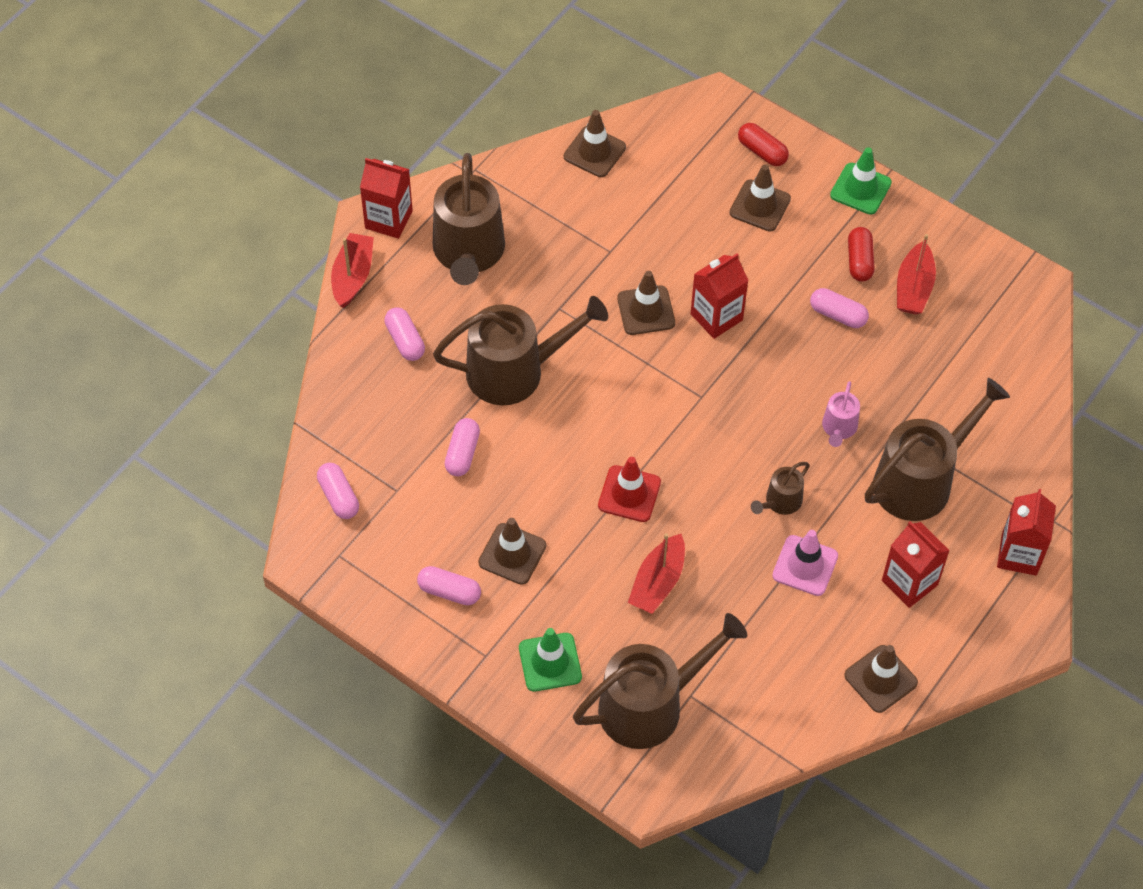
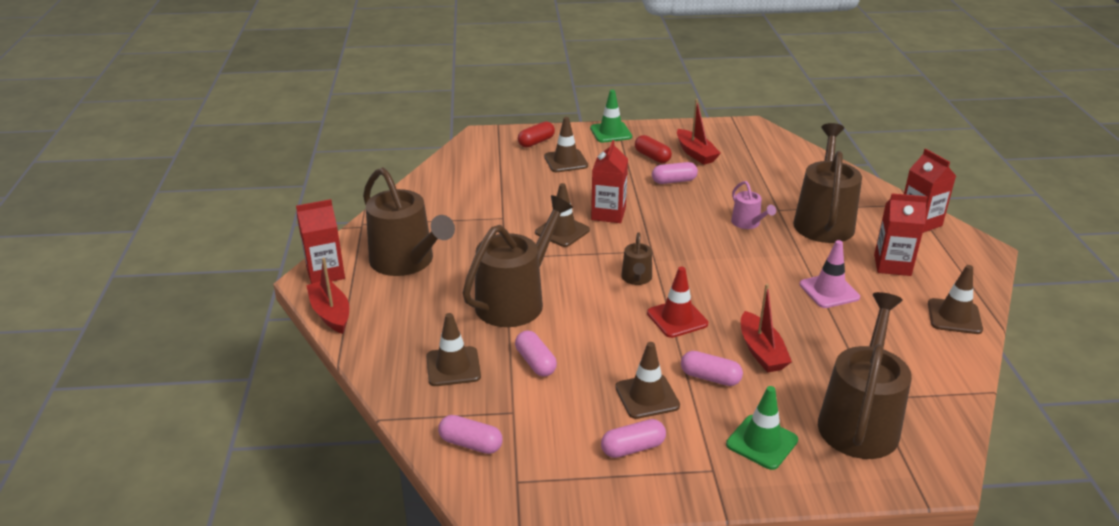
camera: 40 degrees left, 25 degrees down
(405, 341) = (414, 326): pink capsule -> pink capsule (710, 377)
(594, 152) = (434, 183): brown traffic cone -> brown traffic cone (453, 367)
(762, 151) = (536, 142): red capsule -> red capsule turned 45 degrees counterclockwise
(780, 502) = (769, 271): brown watering can -> brown watering can (636, 278)

